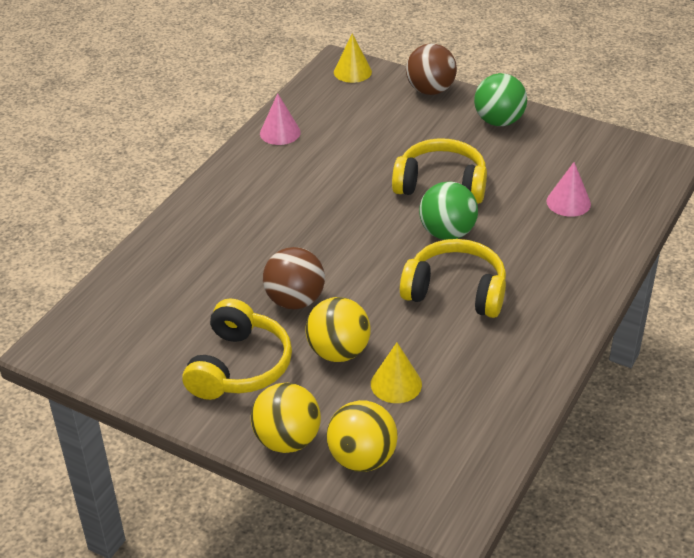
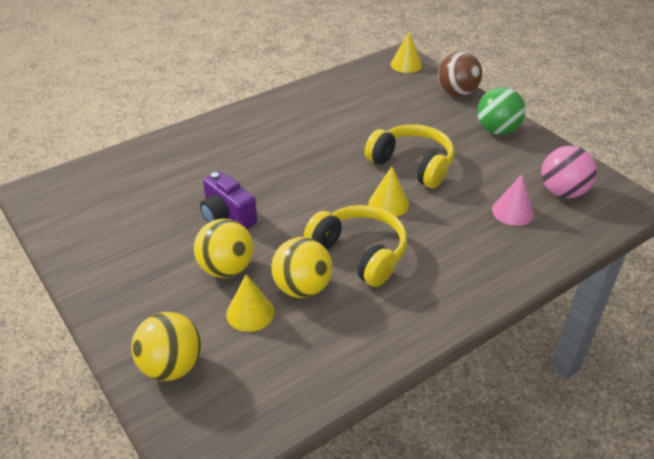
camera: 25 degrees right, 0 degrees up
(239, 366) = (144, 252): yellow headphones -> none
(280, 132) = (318, 92): pink cone -> none
(287, 440) = (128, 326): yellow ball -> yellow ball (302, 288)
(295, 300) = (227, 216): brown ball -> purple camera
(447, 233) = (388, 203): green ball -> yellow cone
(600, 167) = (562, 192): none -> pink ball

